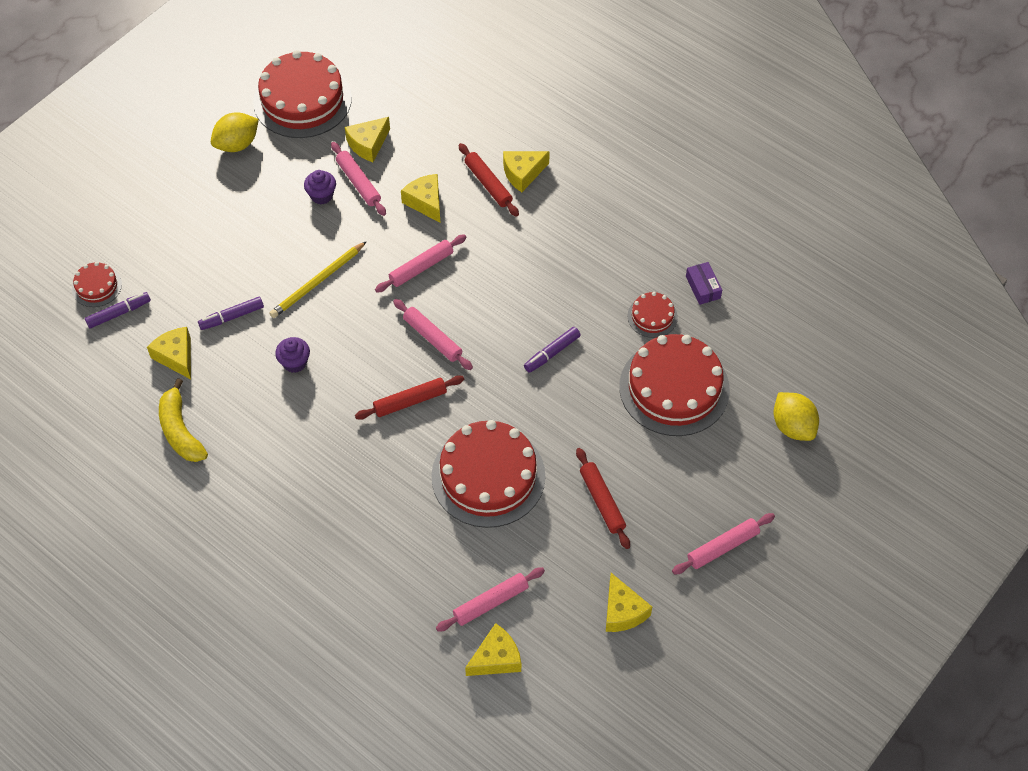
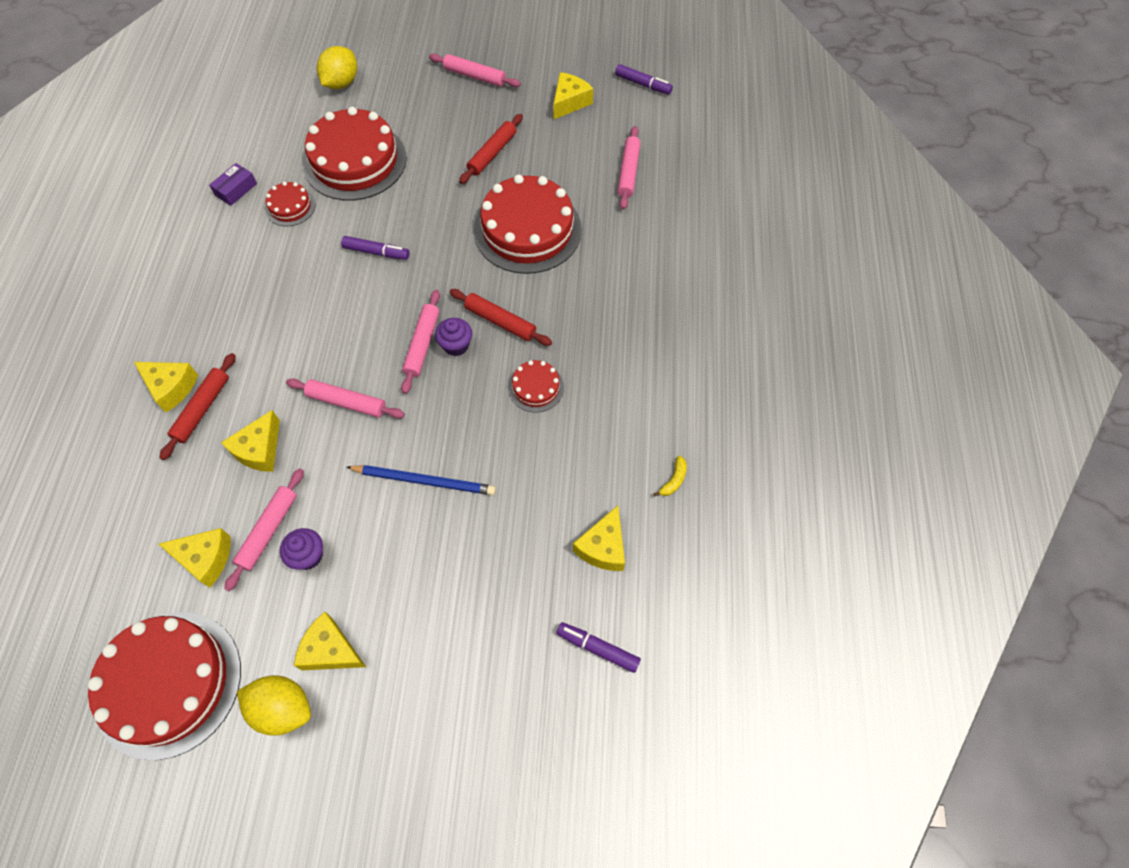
camera: 125 degrees left, 5 degrees up
(96, 286) = (583, 704): red cake -> red cake (536, 387)
(180, 430) = (673, 480): yellow banana -> yellow banana, size x0.46
(232, 317) = (520, 530): purple marker -> purple marker (643, 84)
(294, 362) = (530, 436): purple cupcake -> purple cupcake (456, 345)
(317, 282) = (424, 481): yellow pencil -> blue pencil
(491, 602) = (628, 172): pink rolling pin -> pink rolling pin turned 75 degrees clockwise
(496, 658) = (665, 147): yellow cheese -> yellow cheese (331, 650)

